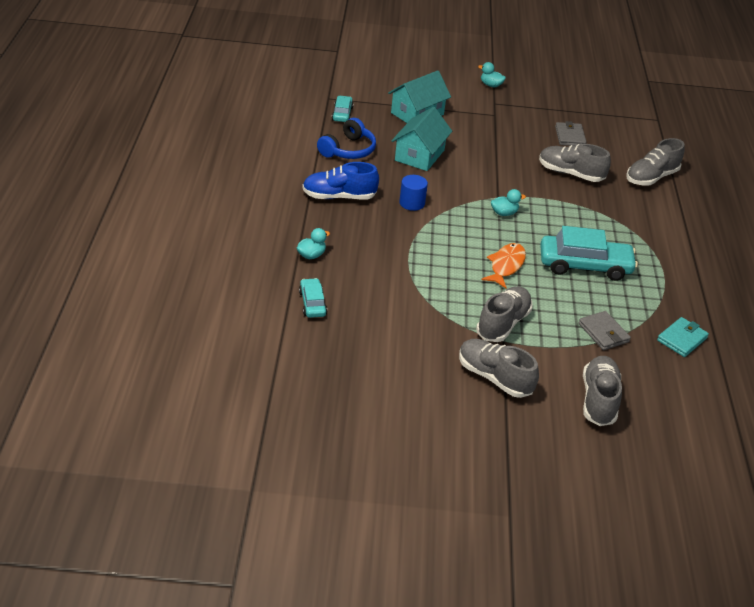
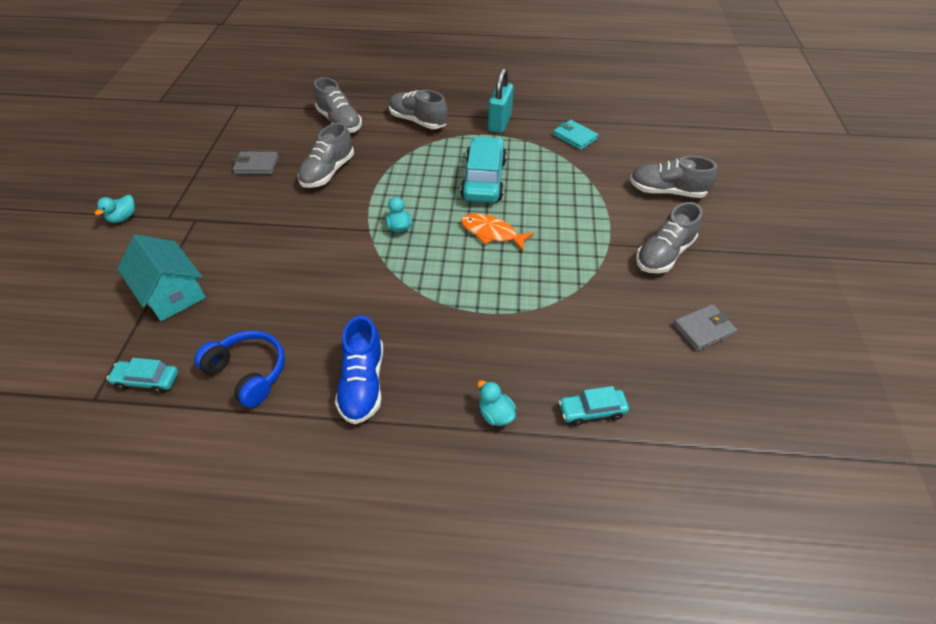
camera: 85 degrees left, 10 degrees up
(412, 203) = (379, 306): blue cylinder -> none
(419, 155) = (274, 294): turquoise house -> none
(503, 324) = (584, 242): grey shoe -> grey shoe (418, 121)
(603, 333) = (579, 179): grey wallet -> grey wallet (703, 329)
(689, 283) = (499, 123): none -> turquoise padlock

